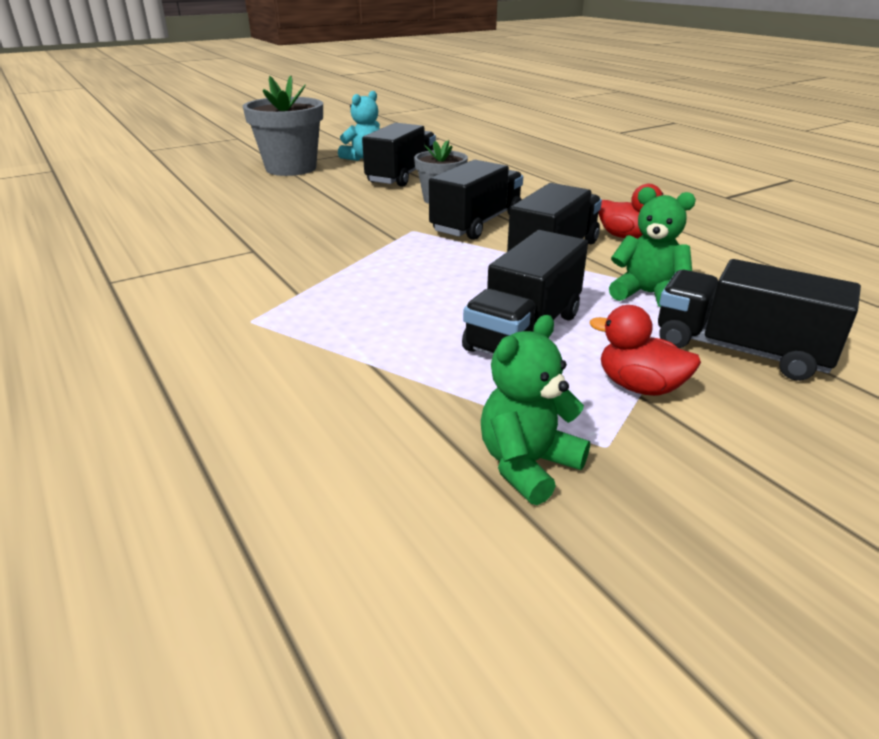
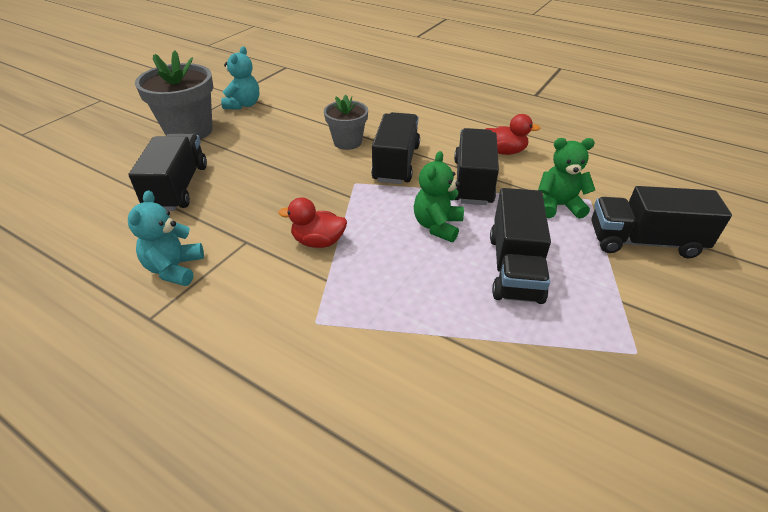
camera: 25 degrees left, 10 degrees up
(169, 255) = (174, 269): none -> turquoise teddy bear
(402, 176) = (294, 120): black truck -> black truck (178, 187)
(527, 465) = (609, 388): green teddy bear -> green teddy bear (437, 226)
(639, 387) = (616, 294): red duck -> red duck (318, 242)

